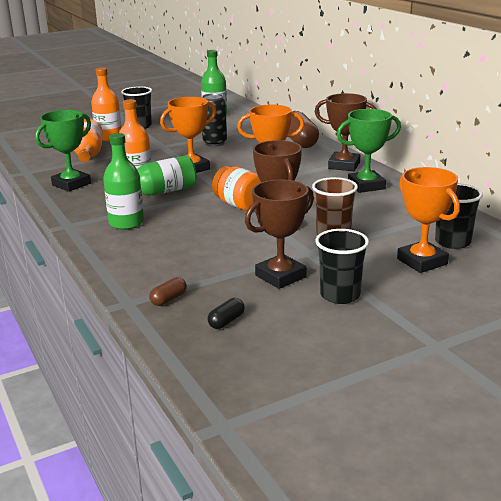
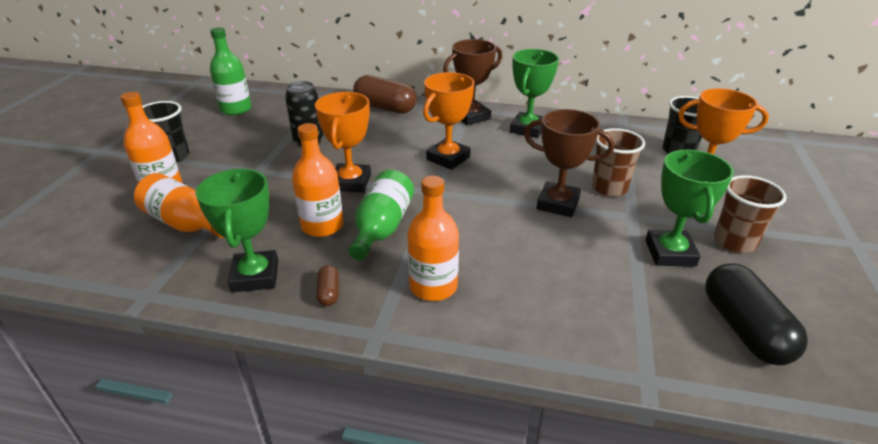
camera: 50 degrees left, 10 degrees up
(126, 223) = (433, 286): green bottle -> orange bottle
(168, 299) = (664, 345): brown capsule -> brown capsule (329, 292)
(226, 321) = (744, 329): black capsule -> black capsule, size x2.21
(240, 205) = (484, 200): orange jar -> none
(280, 276) = (670, 253): brown trophy -> green trophy
(340, 295) = (734, 242): black cup -> brown cup

